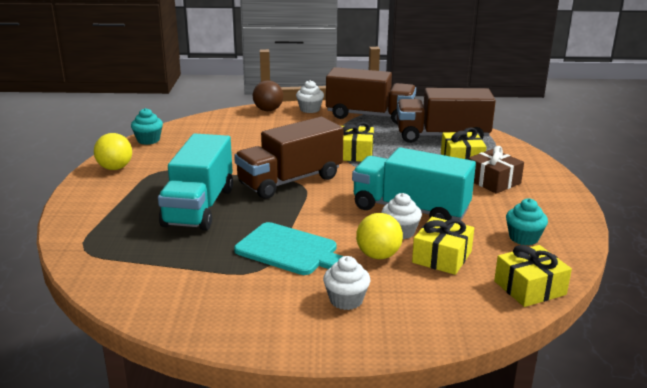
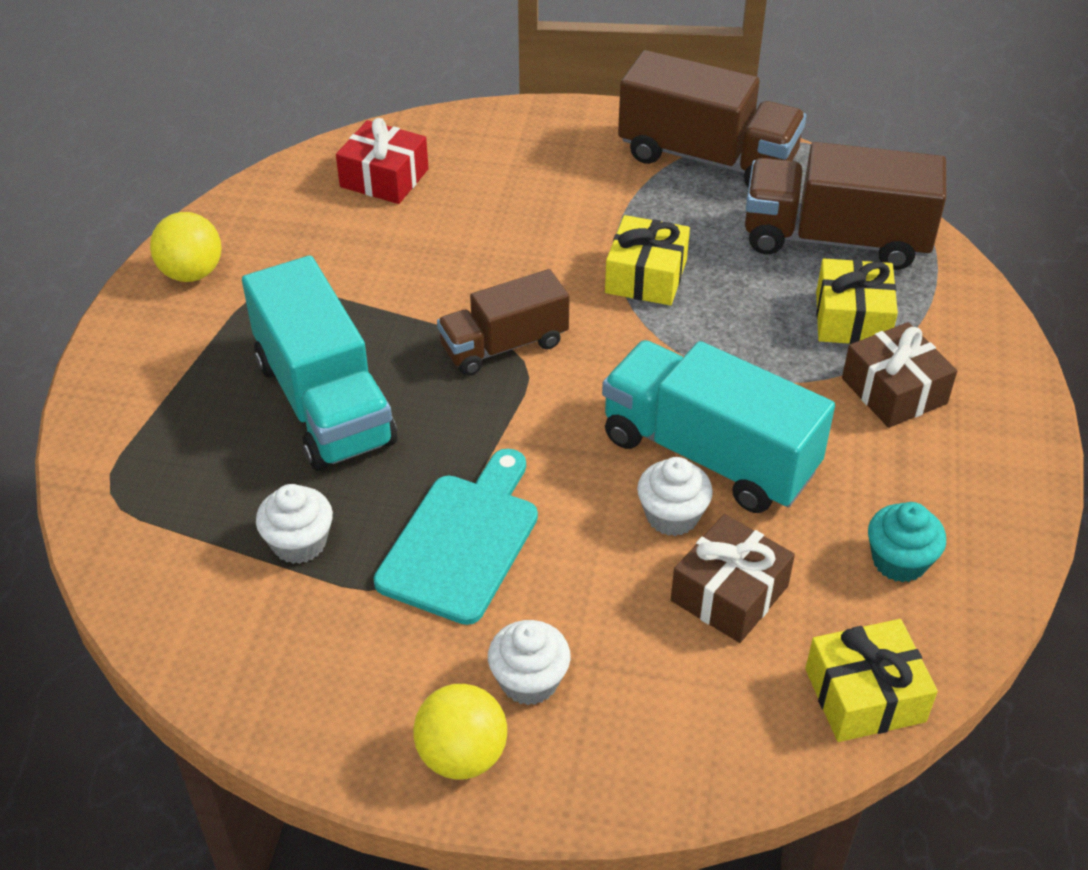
camera: 10 degrees right, 20 degrees up
(148, 140) = (264, 195): turquoise cupcake -> none
(199, 207) = (324, 402): turquoise truck -> turquoise truck turned 45 degrees counterclockwise
(210, 131) = (384, 178): none -> red gift
(268, 110) = (508, 121): brown ball -> none
(290, 181) = (504, 345): brown truck -> brown truck, size x0.63
(290, 251) = (462, 541): turquoise cutting board -> turquoise cutting board turned 105 degrees counterclockwise
(310, 109) = (591, 126): white cupcake -> white cupcake (299, 543)
(378, 255) = (615, 574): yellow ball -> yellow ball (462, 755)
(442, 257) = (729, 593): yellow gift -> brown gift

